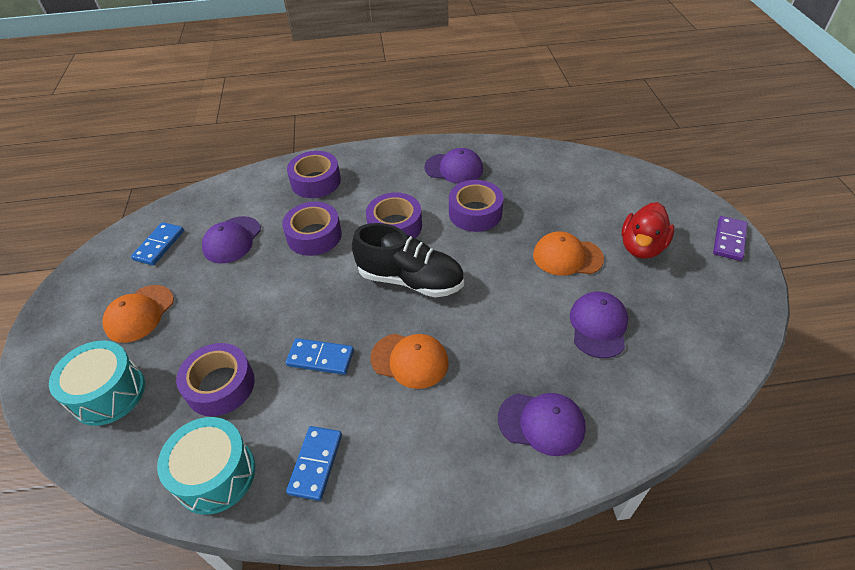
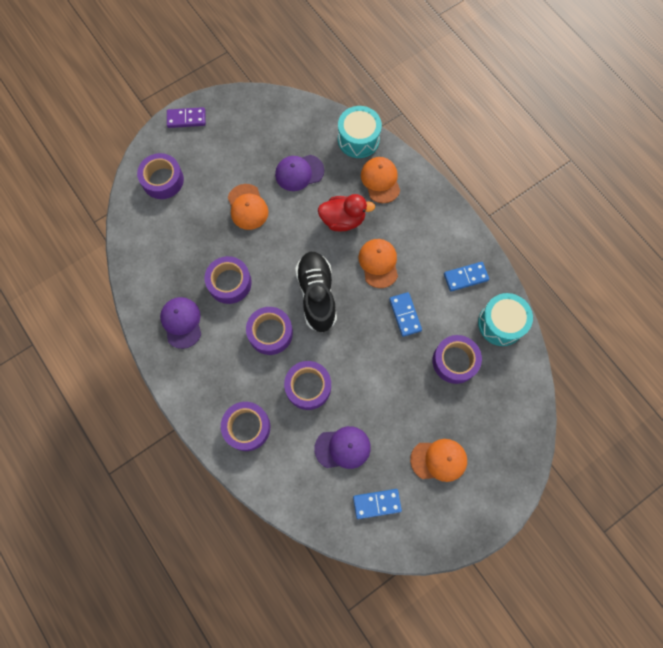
camera: 120 degrees left, 25 degrees up
(108, 393) = (498, 425): turquoise drum -> turquoise drum (358, 139)
(541, 423) = (380, 180): purple cap -> orange cap
(639, 197) = (162, 180): none -> purple tape
(641, 247) = (217, 166): red duck -> red duck (343, 220)

